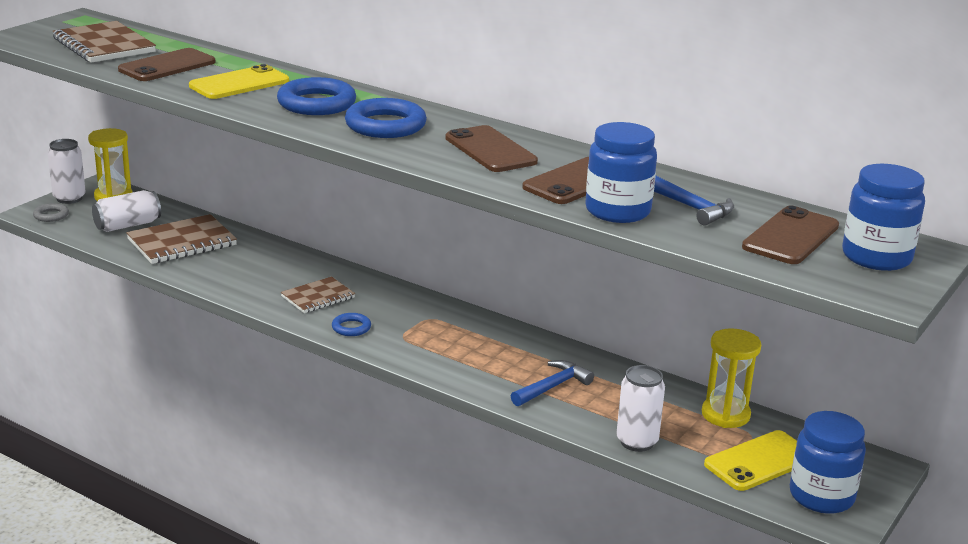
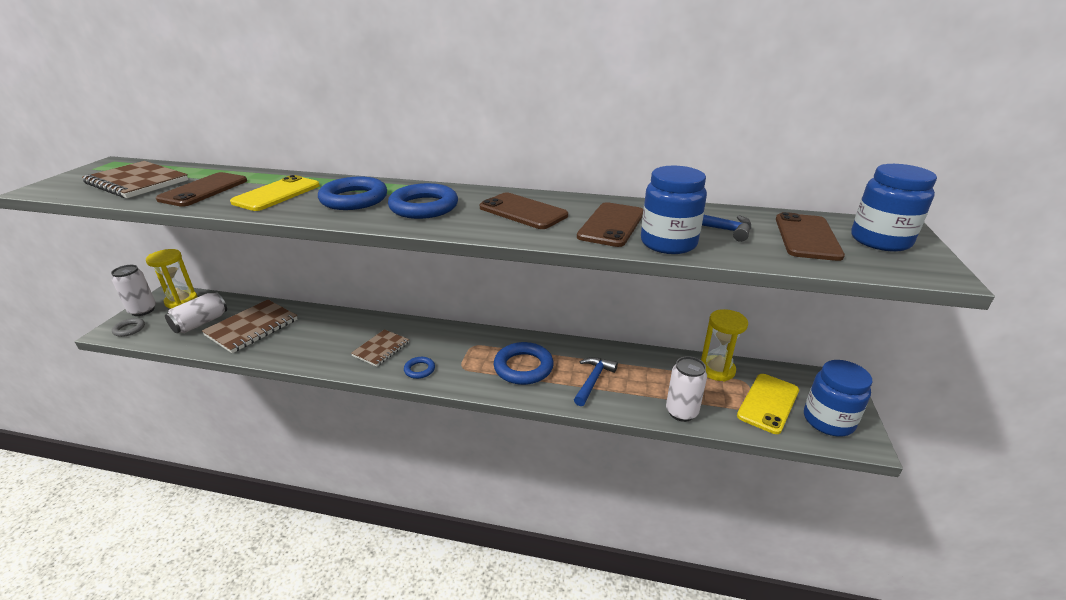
camera: 20 degrees left, 5 degrees up
(476, 354) = (523, 367): none -> blue ring

